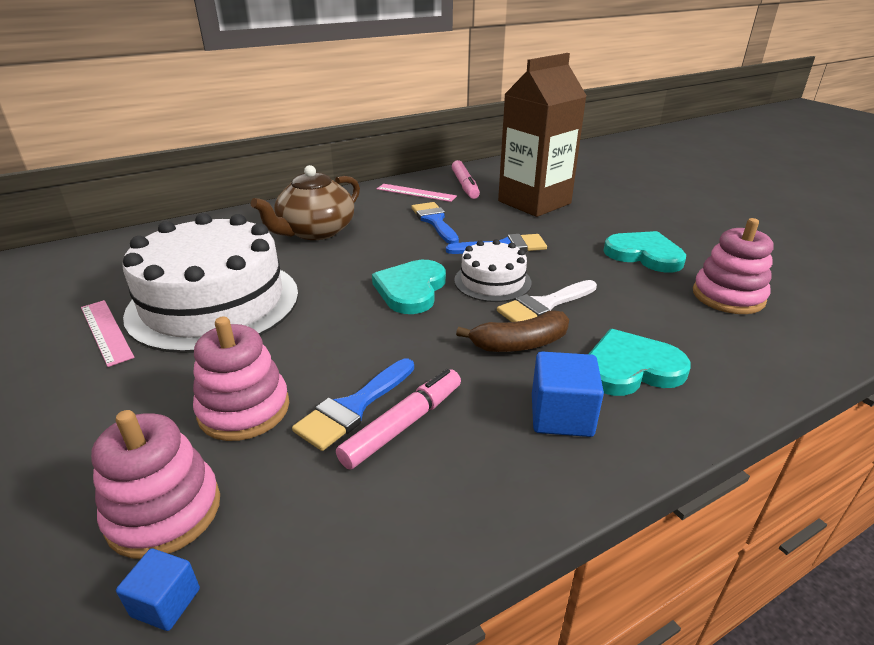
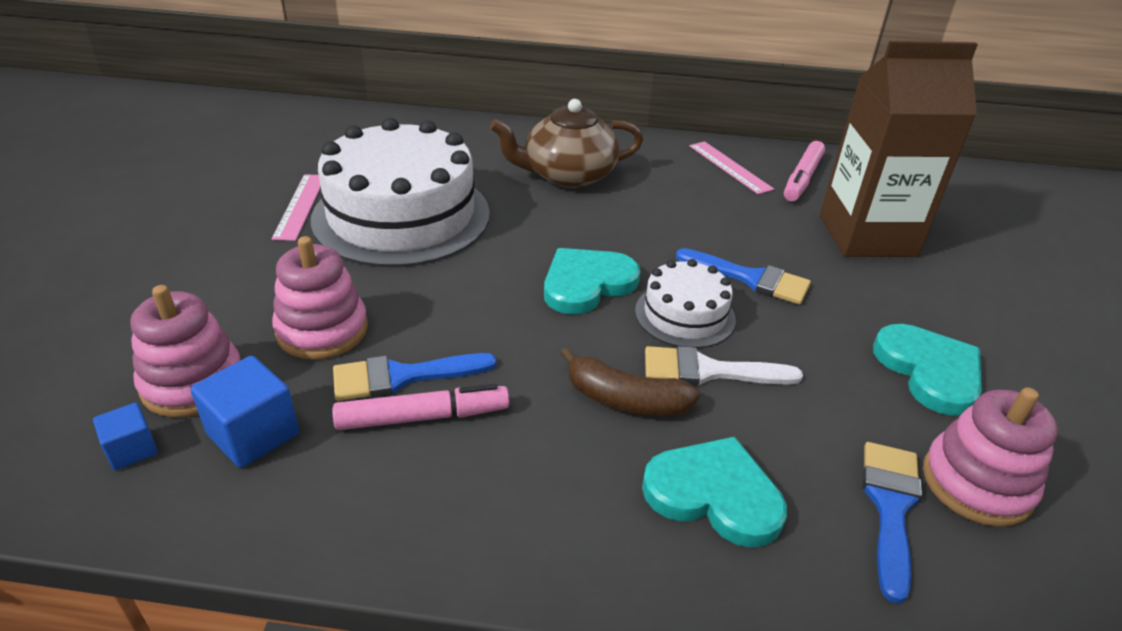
camera: 35 degrees right, 5 degrees up
(434, 221) = (708, 212): blue brush -> blue brush (890, 507)
(561, 415) = (573, 497): blue cube -> blue cube (253, 434)

